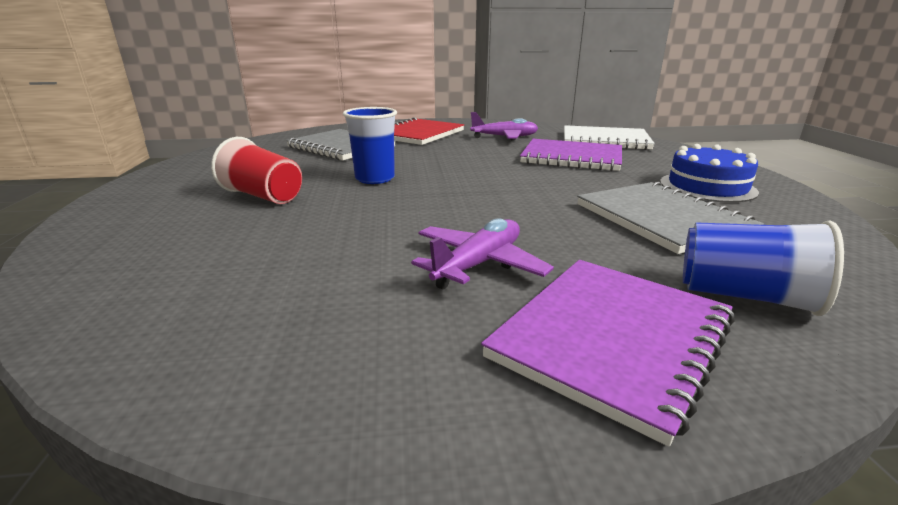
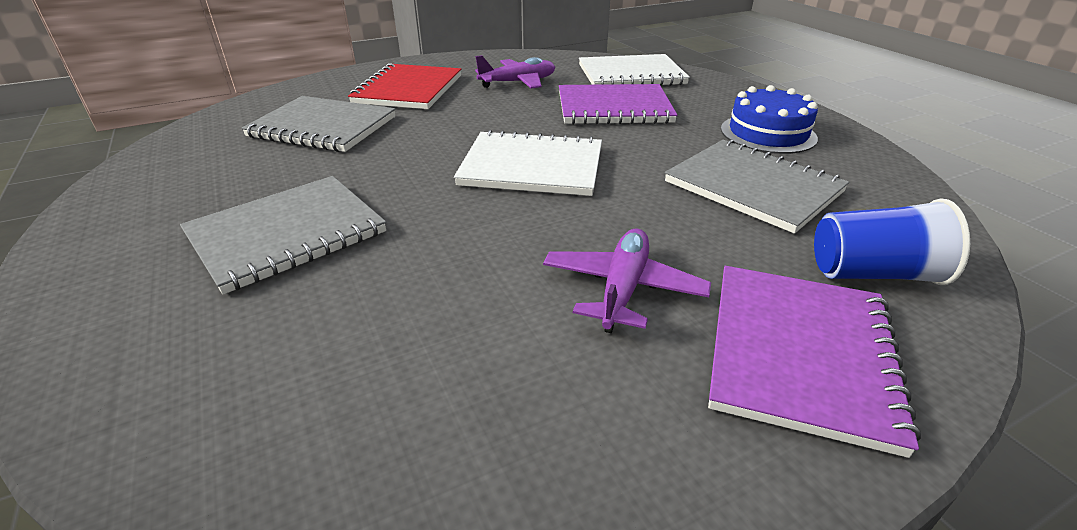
camera: 20 degrees left, 10 degrees up
(263, 196) = (287, 234): red cup -> grey notebook
(375, 179) = (411, 178): blue cup -> none
(471, 183) = (532, 167): none -> white notebook

